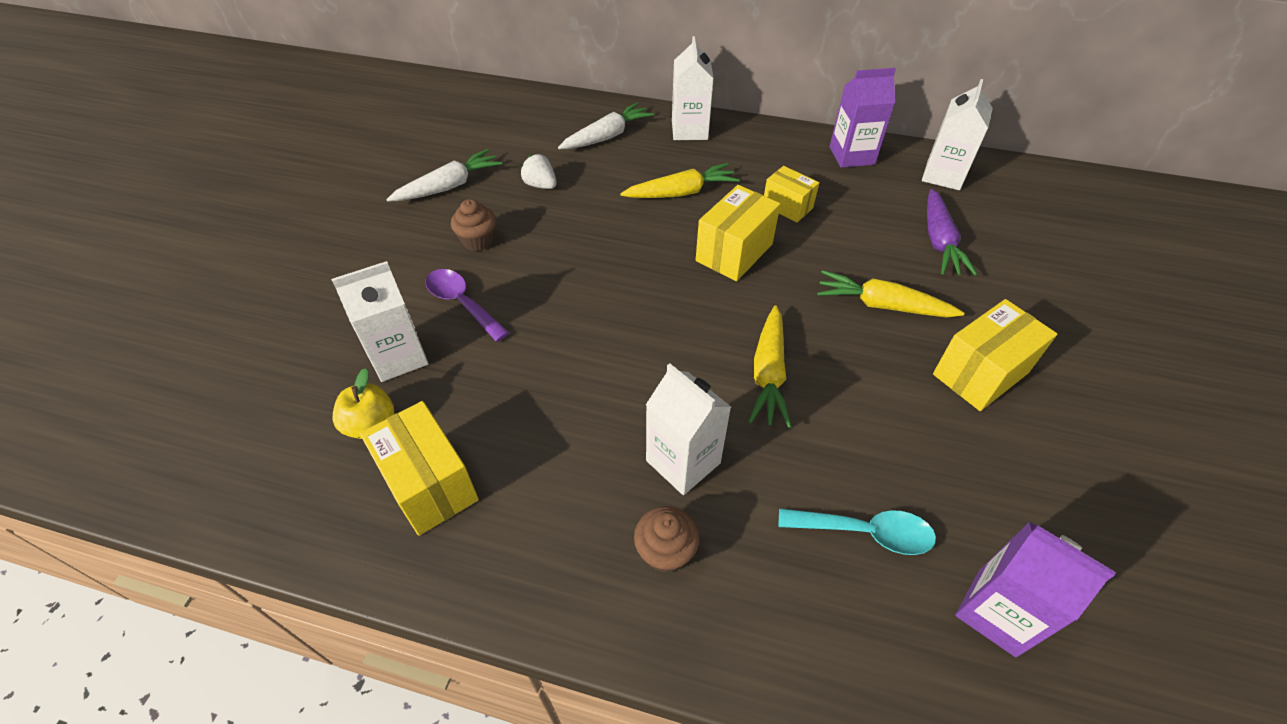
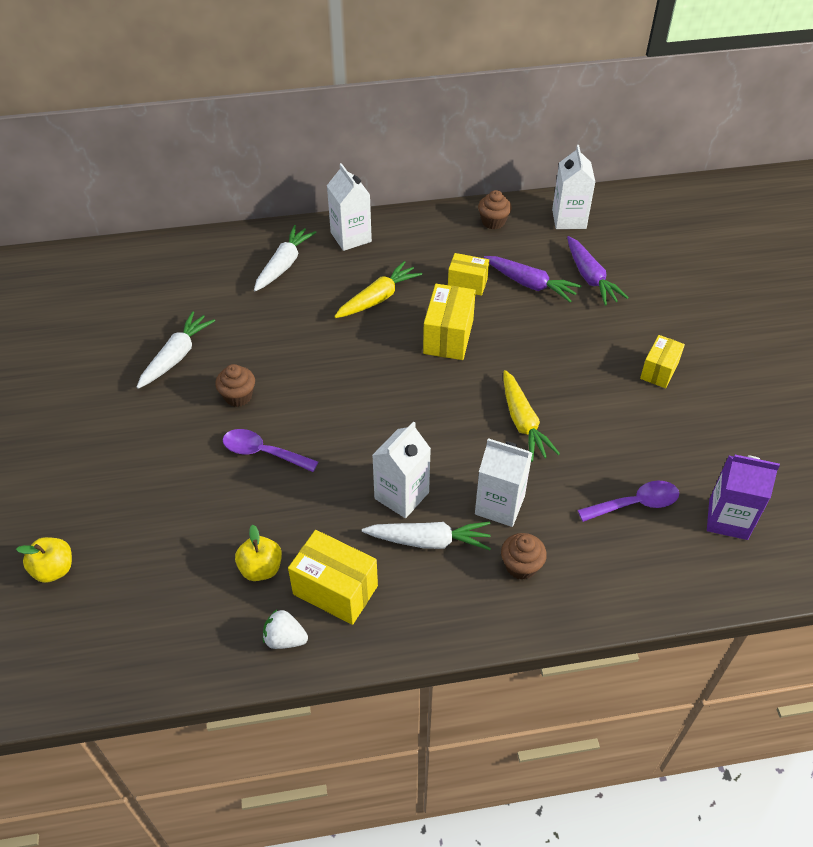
camera: 25 degrees left, 0 degrees up
(186, 344) = (54, 569): none -> yellow apple
(399, 357) = (243, 512): white carton -> white carton (401, 495)
(540, 185) = (257, 329): white strawberry -> white strawberry (285, 639)
(572, 471) = (429, 541): none -> white carrot
(851, 155) = (493, 222): purple carton -> brown cupcake
(860, 227) = (530, 284): none -> purple carrot
(864, 532) = (635, 504): turquoise spoon -> purple spoon
(882, 305) = (574, 343): yellow carrot -> none
(980, 373) = (659, 371): yellow box -> yellow box, size x0.65

